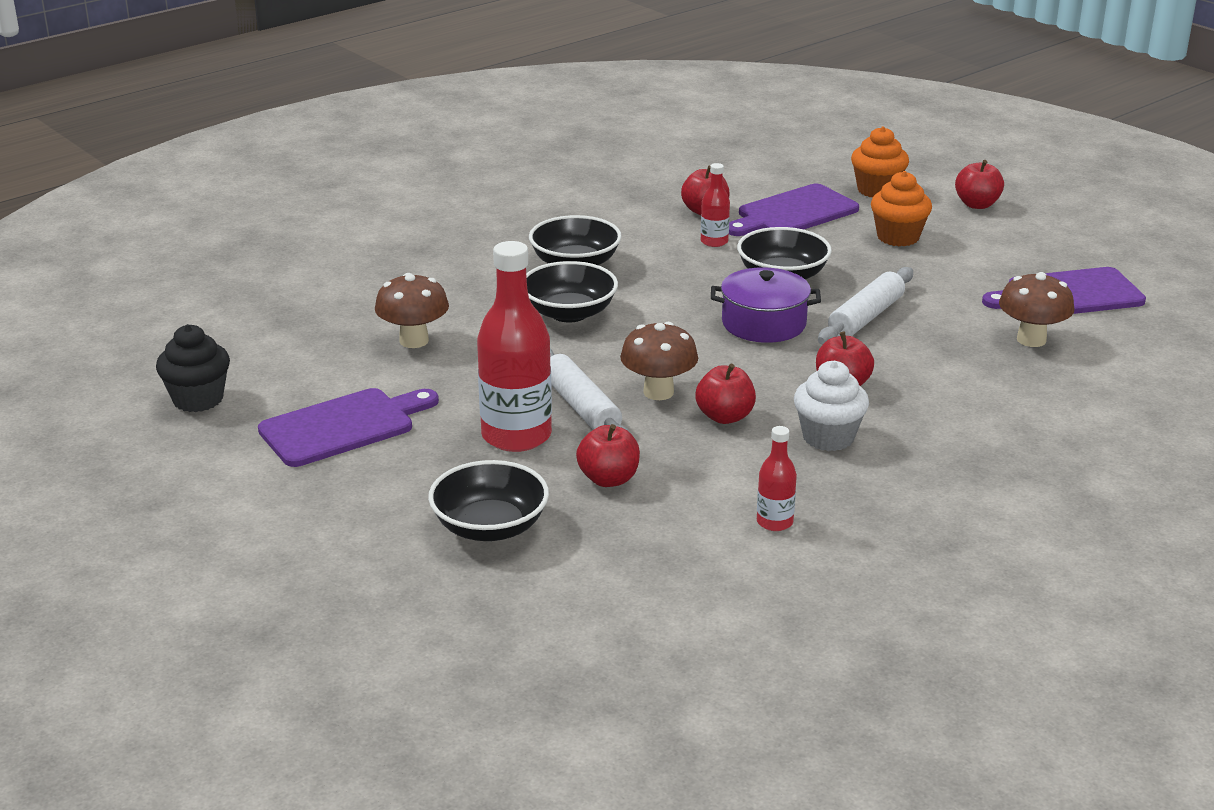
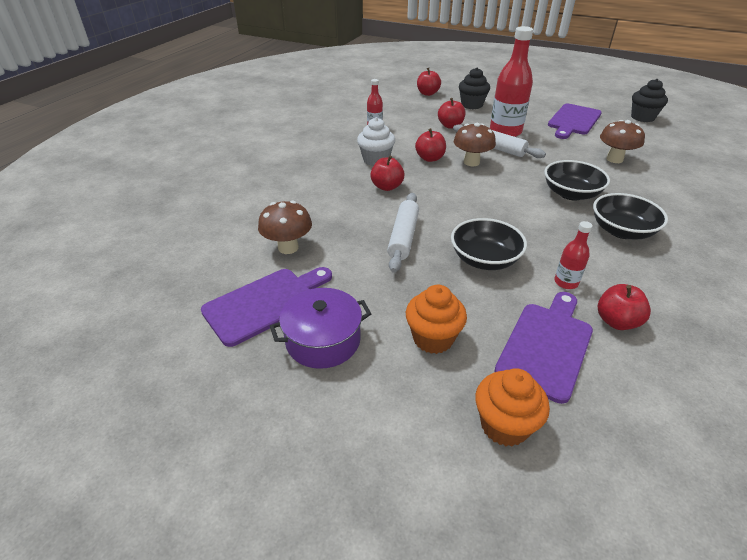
camera: 155 degrees right, 10 degrees up
(490, 527) = (471, 105): black bowl -> black cupcake
(764, 323) = (460, 215): purple pot -> purple pot (323, 340)
(977, 204) = (385, 434): red apple -> red apple (427, 93)

